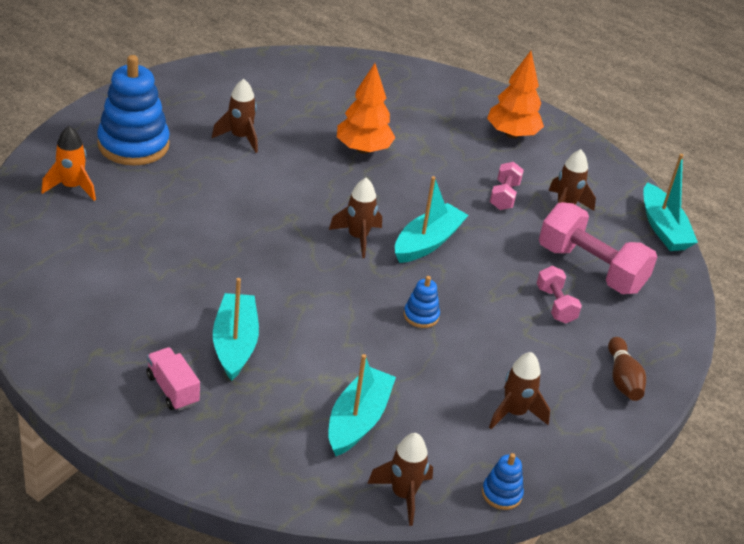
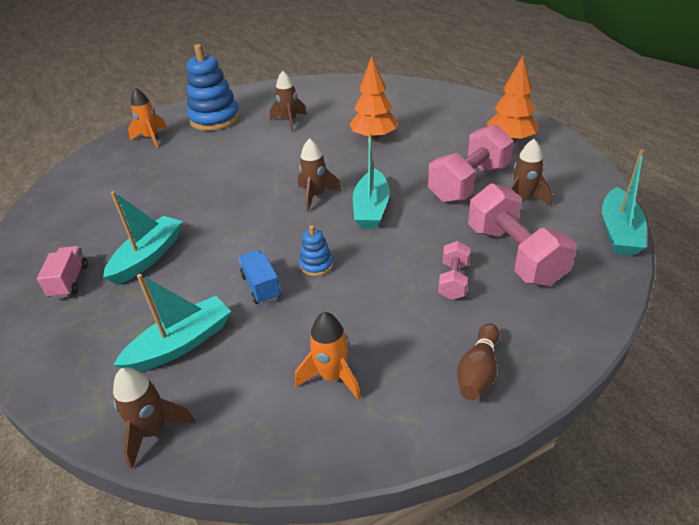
camera: 35 degrees right, 0 degrees up
(385, 349) = (261, 286): none -> blue truck
(427, 242) = (371, 208): turquoise boat -> turquoise boat turned 120 degrees clockwise
(501, 494) = (249, 463): blue stacking toy -> none
(504, 196) = (469, 183): pink dumbbell -> pink dumbbell, size x1.94
(514, 413) = (332, 376): brown rocket -> orange rocket

